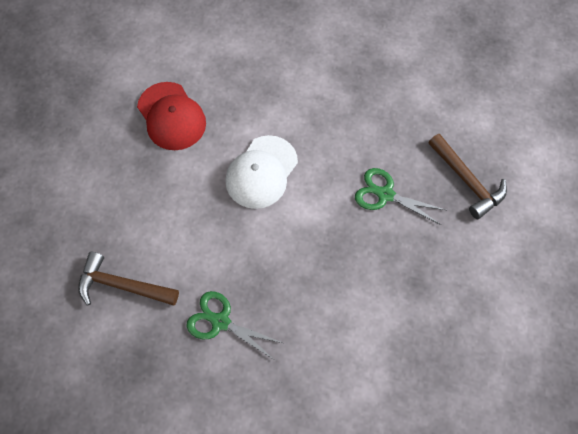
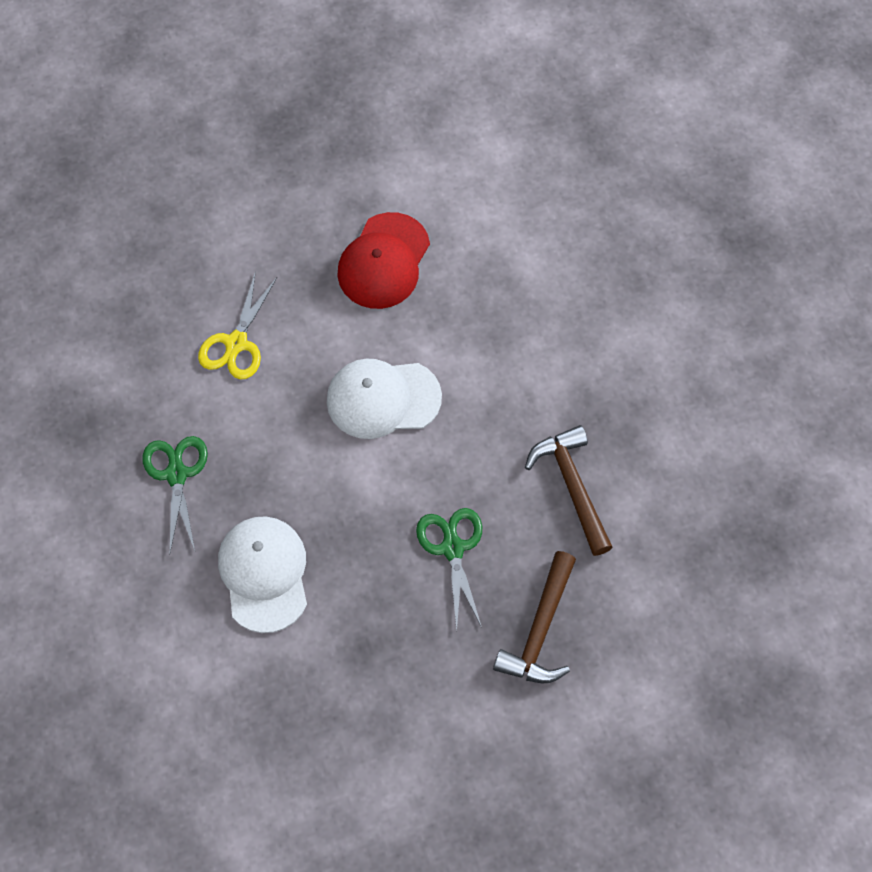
camera: 55 degrees right, 0 degrees up
(122, 286) = (151, 353): brown hammer -> brown hammer (572, 487)
(157, 231) = (236, 343): none -> yellow scissors
(327, 310) = (264, 574): none -> white cap

